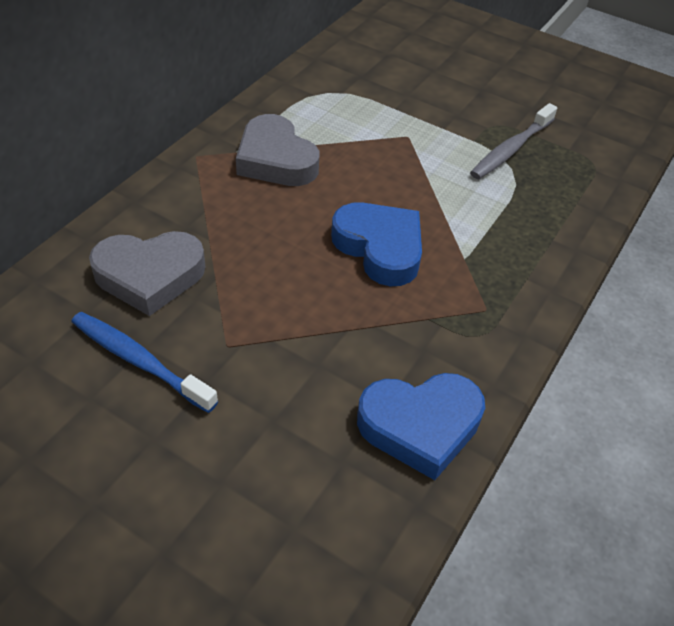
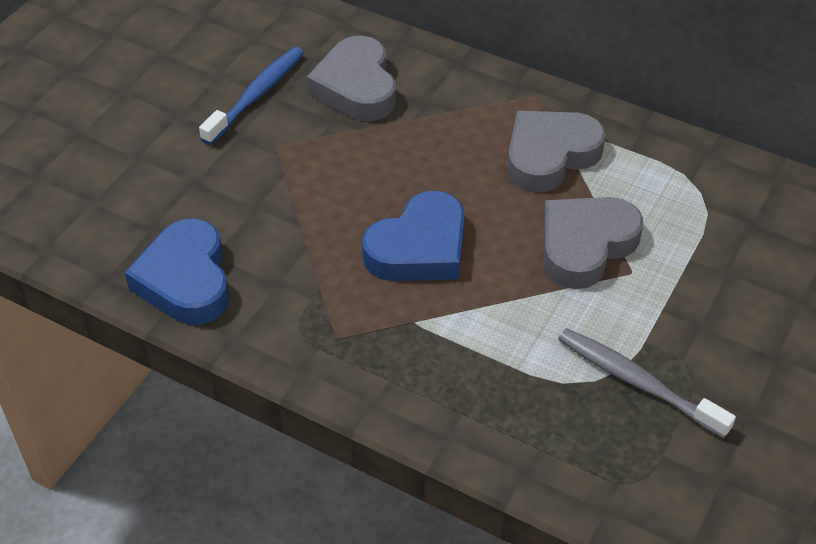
camera: 90 degrees right, 0 degrees up
(380, 155) = (585, 246): none -> grey heart

